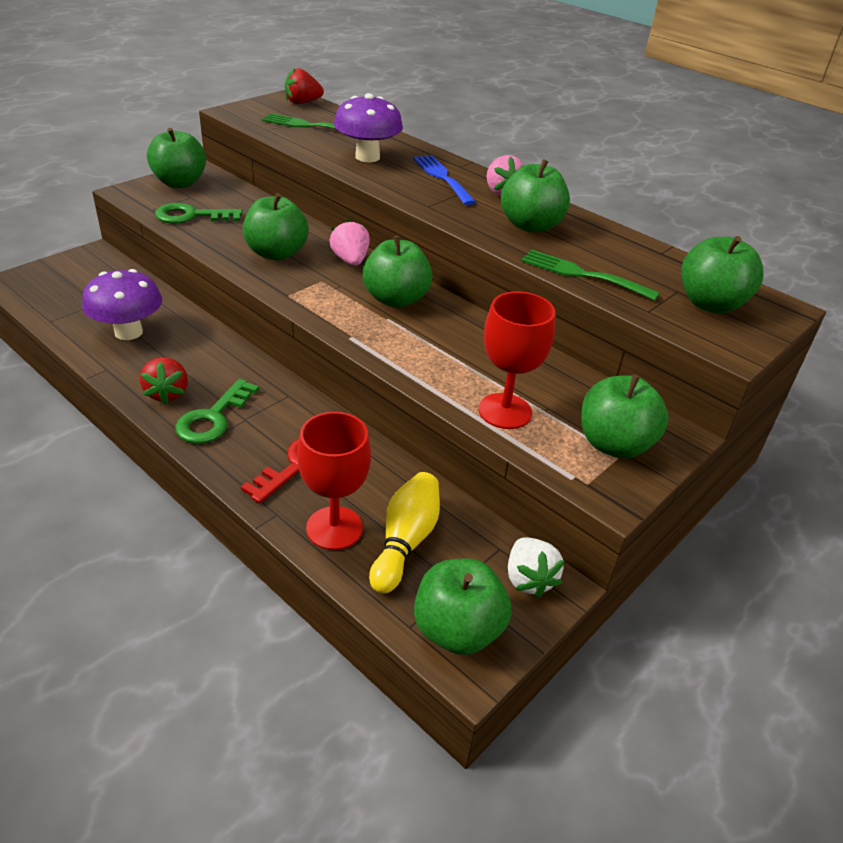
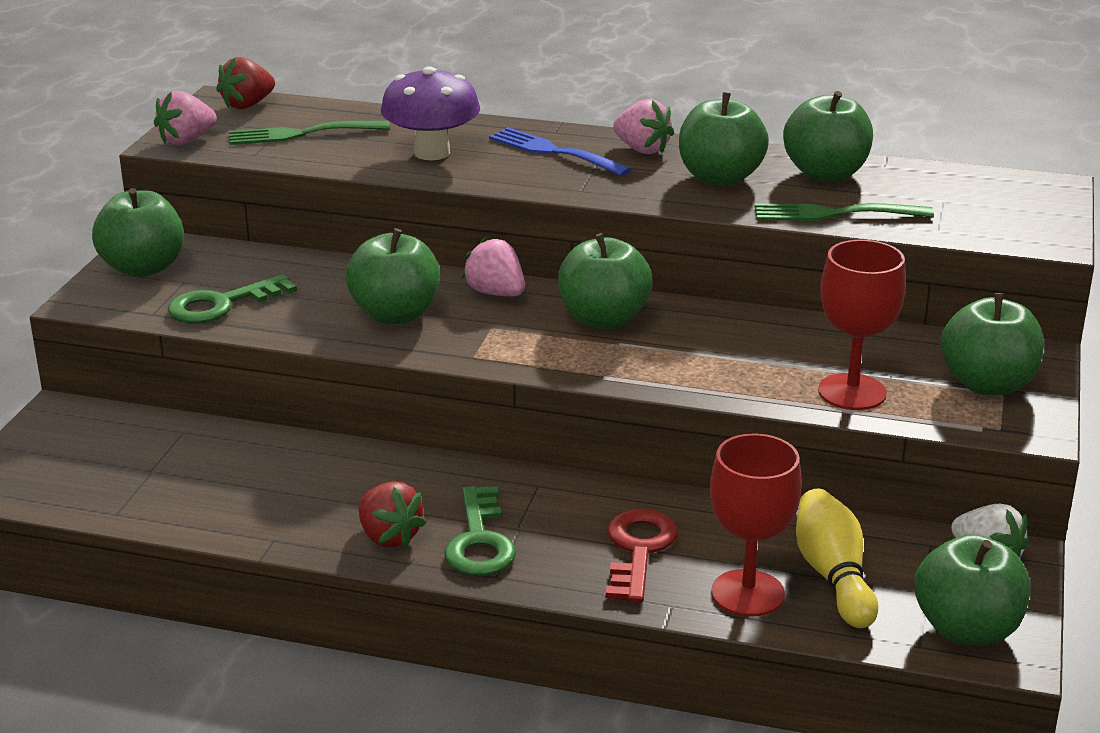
camera: 25 degrees left, 10 degrees down
(128, 332) = (245, 488): purple mushroom -> none
(242, 112) = (186, 140): none -> pink strawberry
(710, 304) = (986, 203): green apple -> green apple (825, 174)

